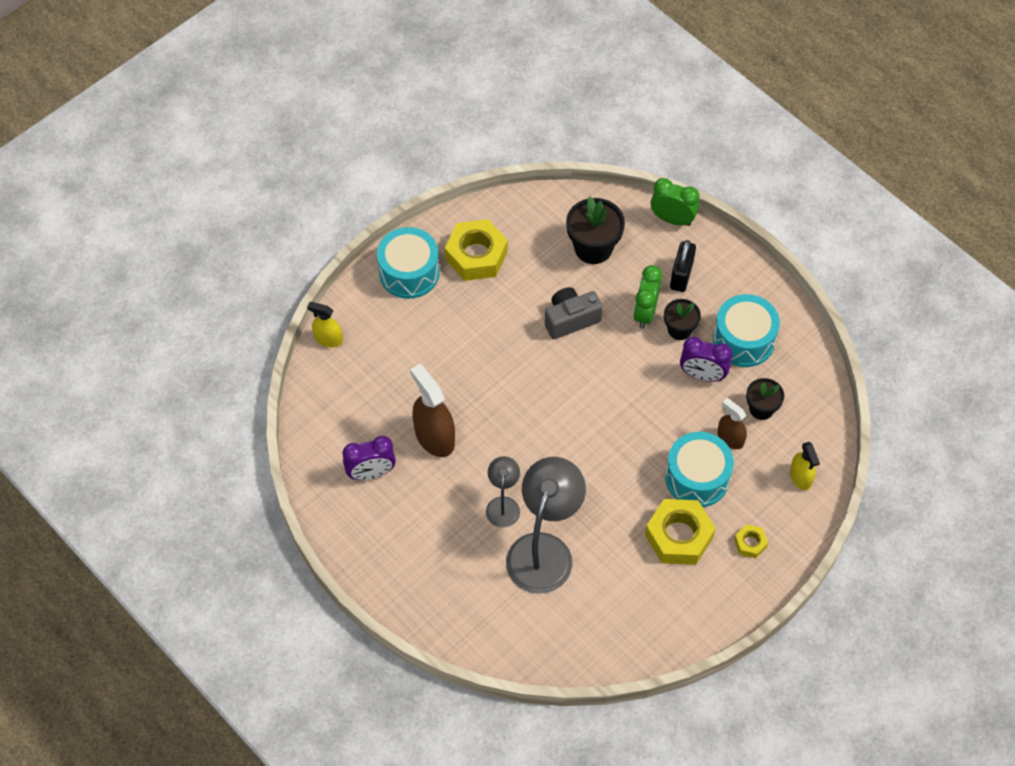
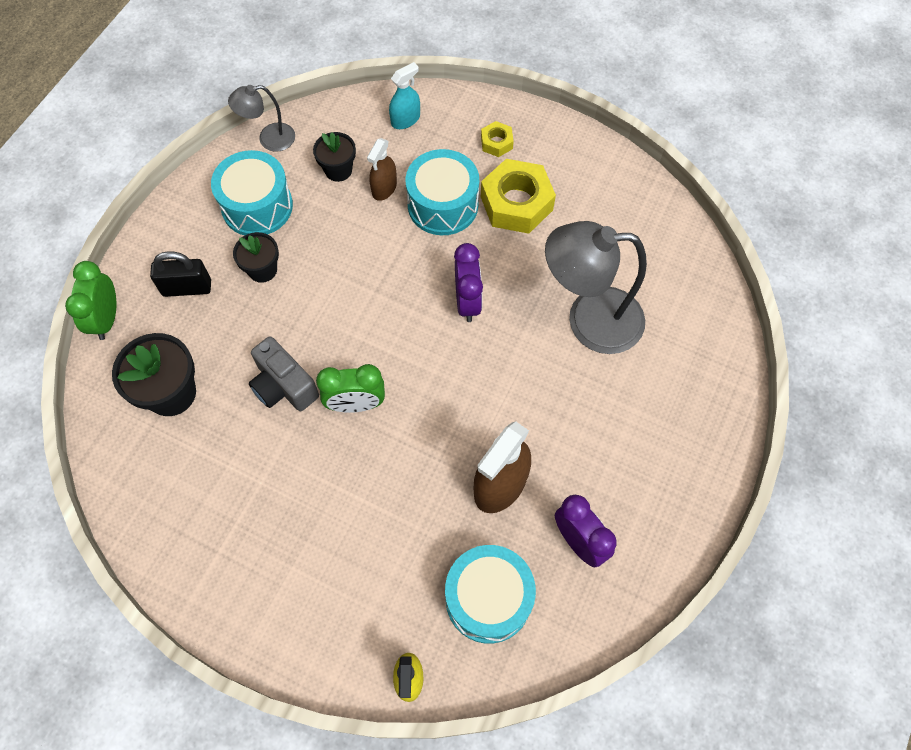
camera: 110 degrees left, 5 degrees up
(409, 272) = (270, 609): turquoise drum -> turquoise drum (488, 599)
(476, 255) = (219, 530): yellow nut -> none
(503, 505) = (555, 378): grey lamp -> grey lamp (269, 139)
(645, 313) = (250, 310): green clock -> green clock (356, 404)
(702, 375) = (315, 232): purple clock -> purple clock (467, 302)
(800, 477) = (405, 120): yellow spray bottle -> turquoise spray bottle

